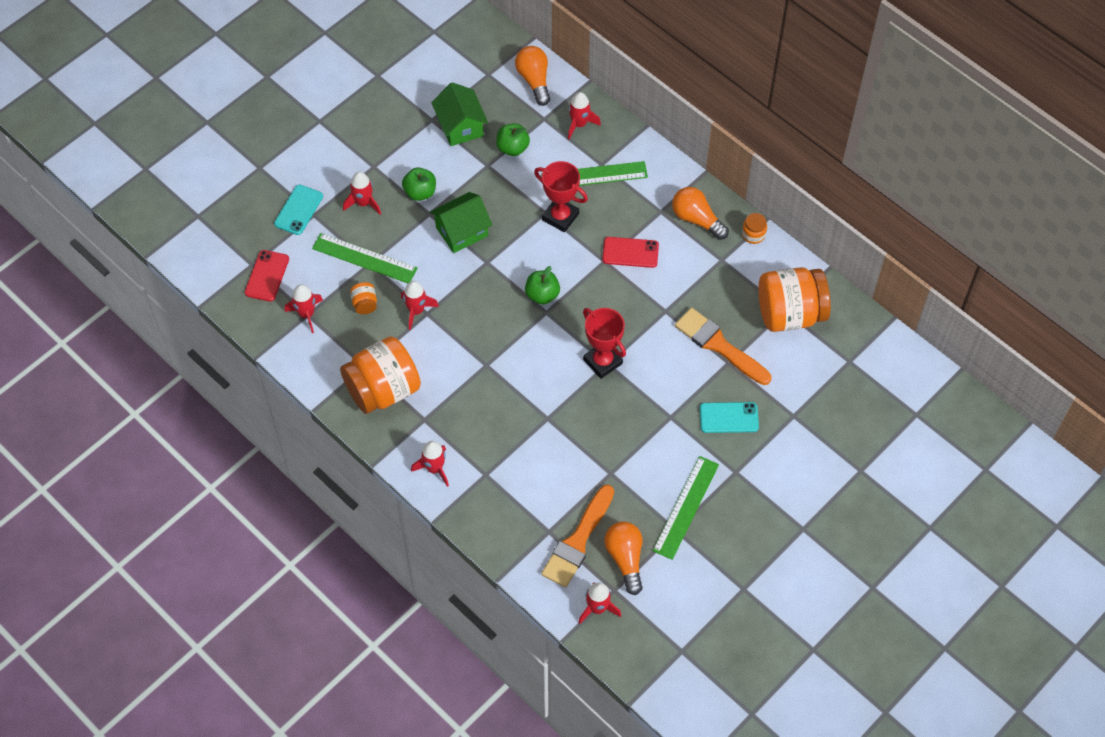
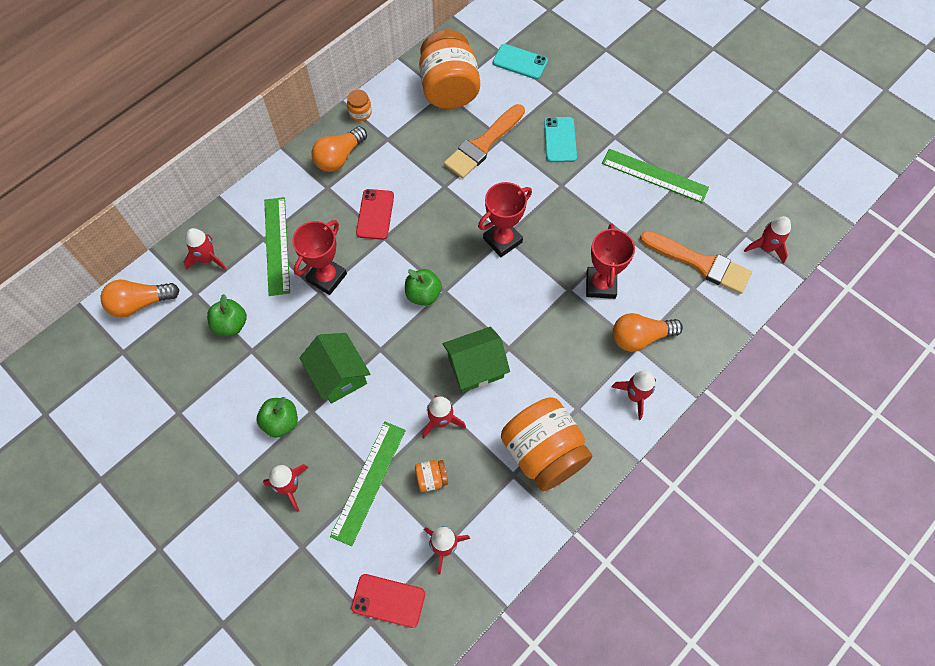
camera: 90 degrees left, 5 degrees up
(298, 210) = (293, 567): turquoise phone -> turquoise phone (520, 62)
(460, 126) = (193, 380): green house -> green house (475, 367)
(552, 446) = (600, 285): none -> red trophy
(625, 559) = (713, 224): orange light bulb -> orange light bulb (640, 337)

